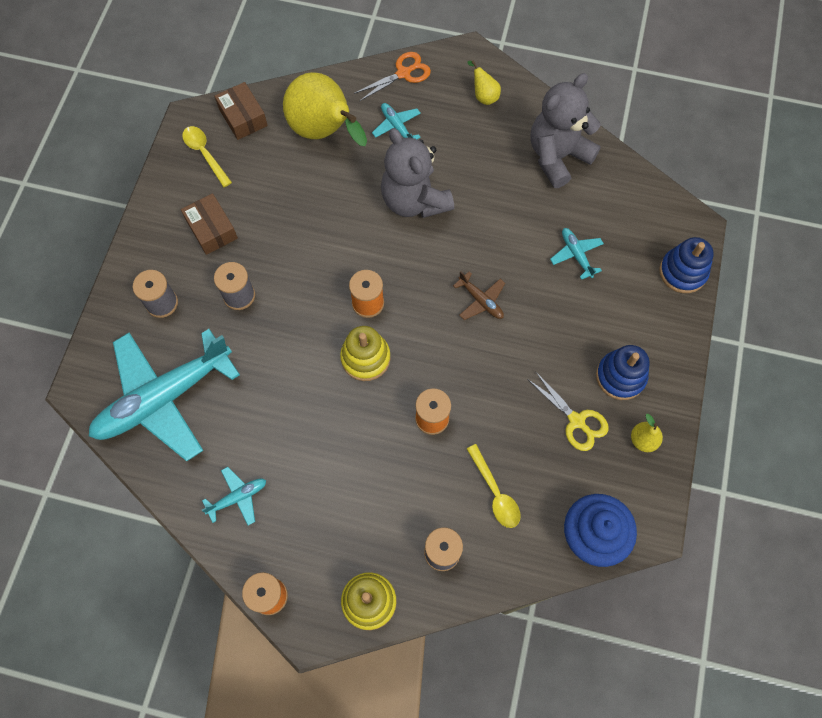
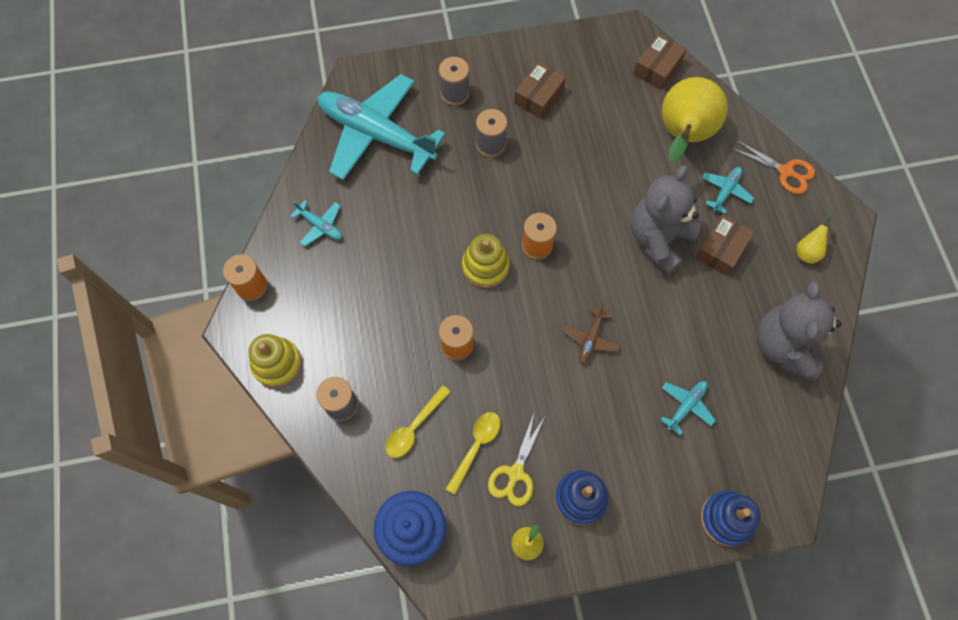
camera: 65 degrees right, 0 degrees up
(205, 154) = (605, 57): yellow spoon -> yellow spoon (476, 447)
(449, 157) = (721, 249): none -> brown box
(557, 156) = (783, 346): grey teddy bear -> grey teddy bear turned 105 degrees counterclockwise

